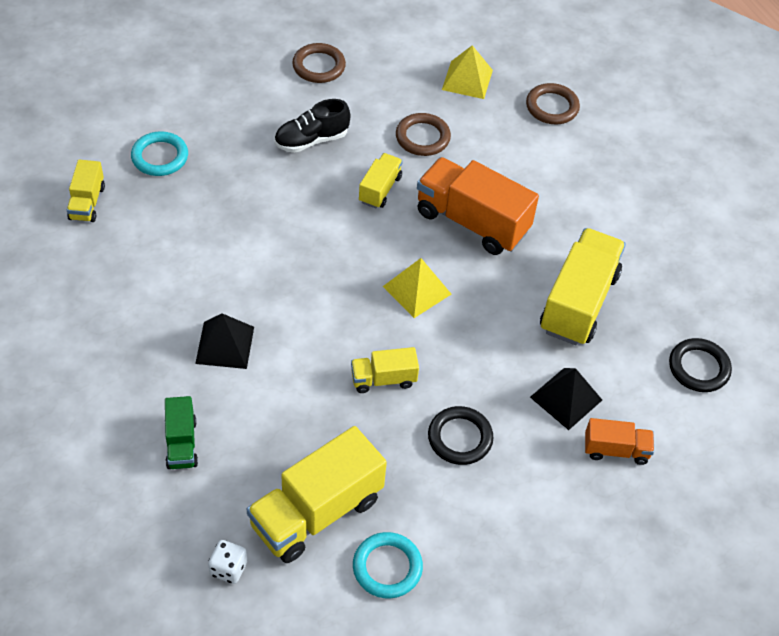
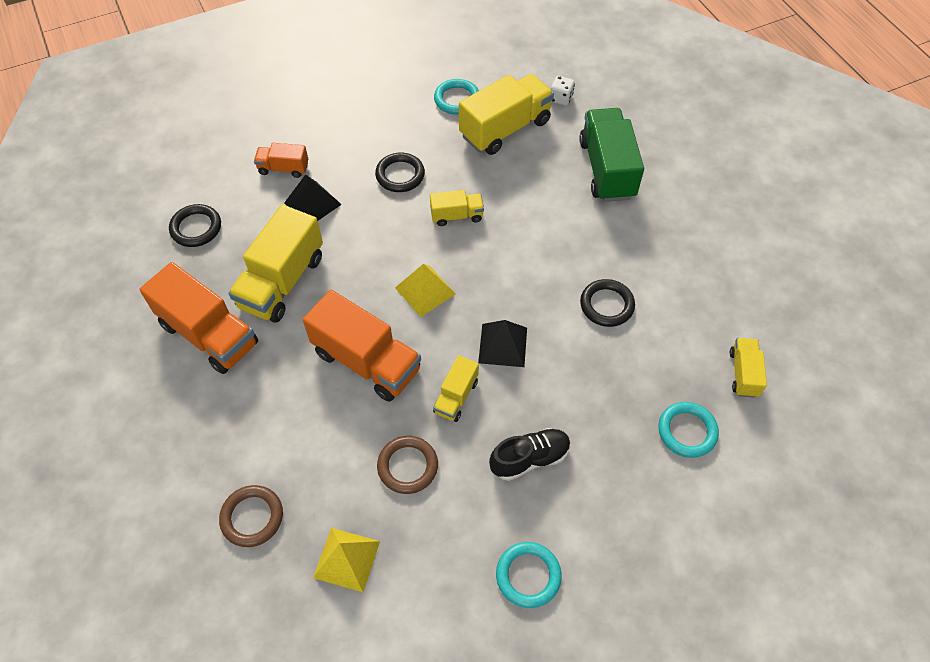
camera: 175 degrees left, 5 degrees up
(181, 443) = (607, 169): green truck -> green truck, size x1.93
(215, 271) = (606, 305): none -> black ring
(225, 345) = (587, 240): black pyramid -> black pyramid (502, 345)
(319, 66) = (528, 575): brown ring -> turquoise ring
(640, 250) = (209, 334): none -> orange truck

